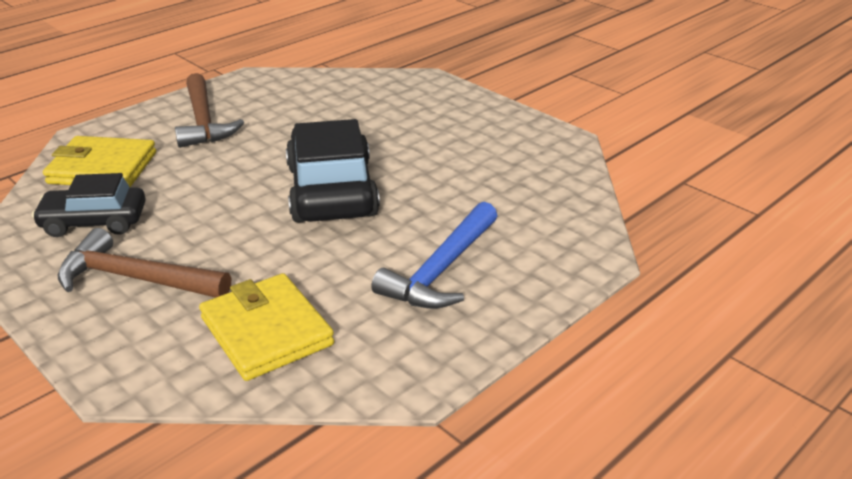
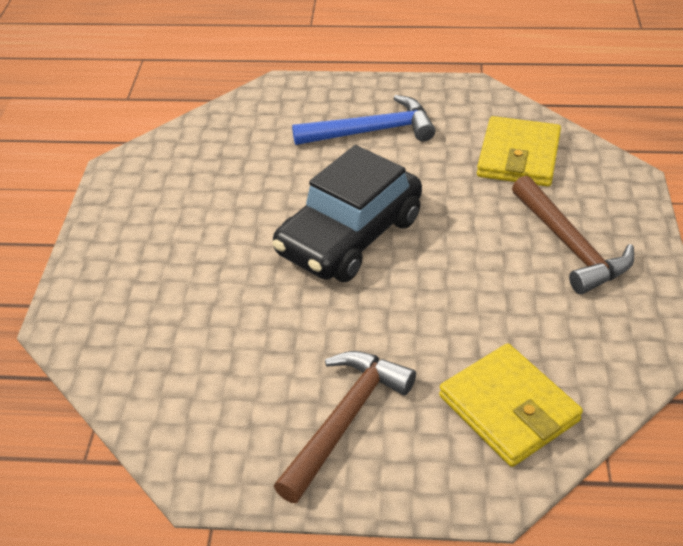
camera: 130 degrees left, 10 degrees up
(94, 222) = (565, 329): black car -> none

